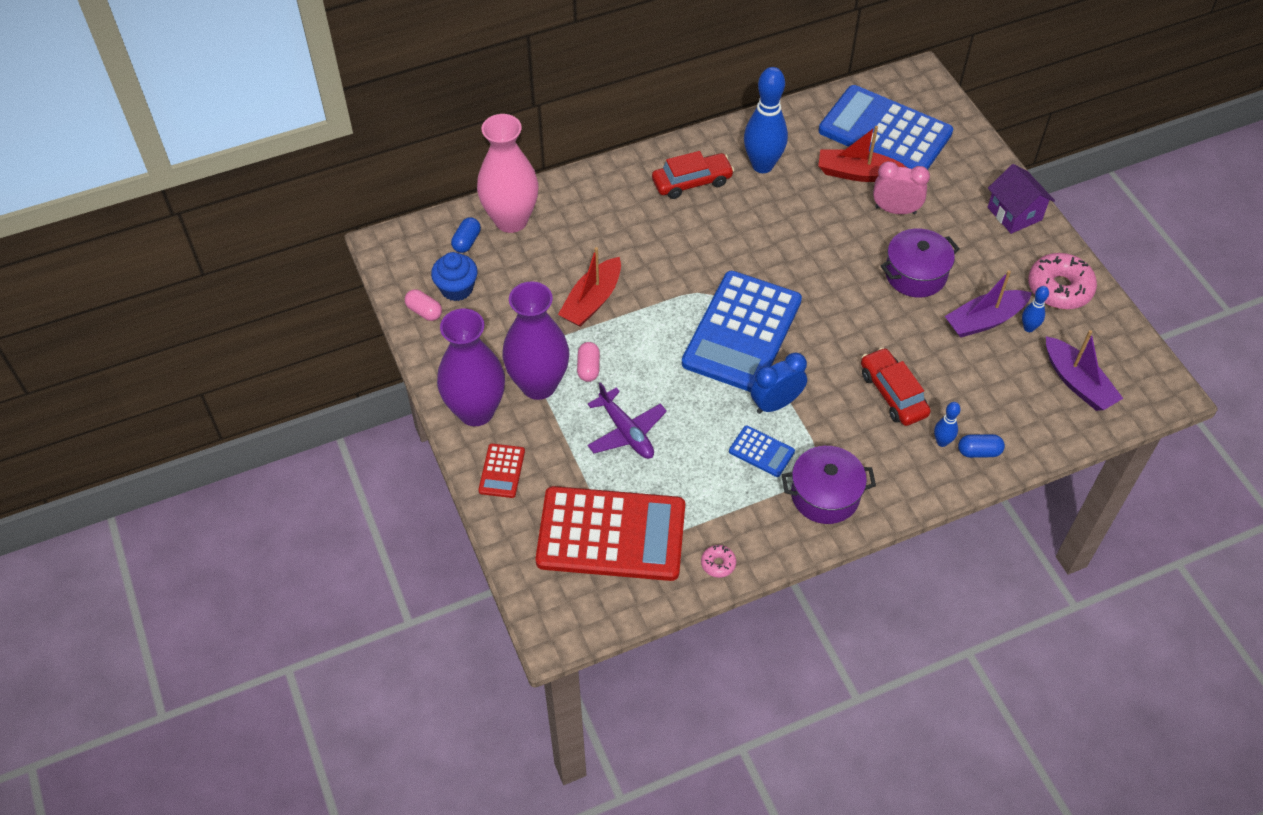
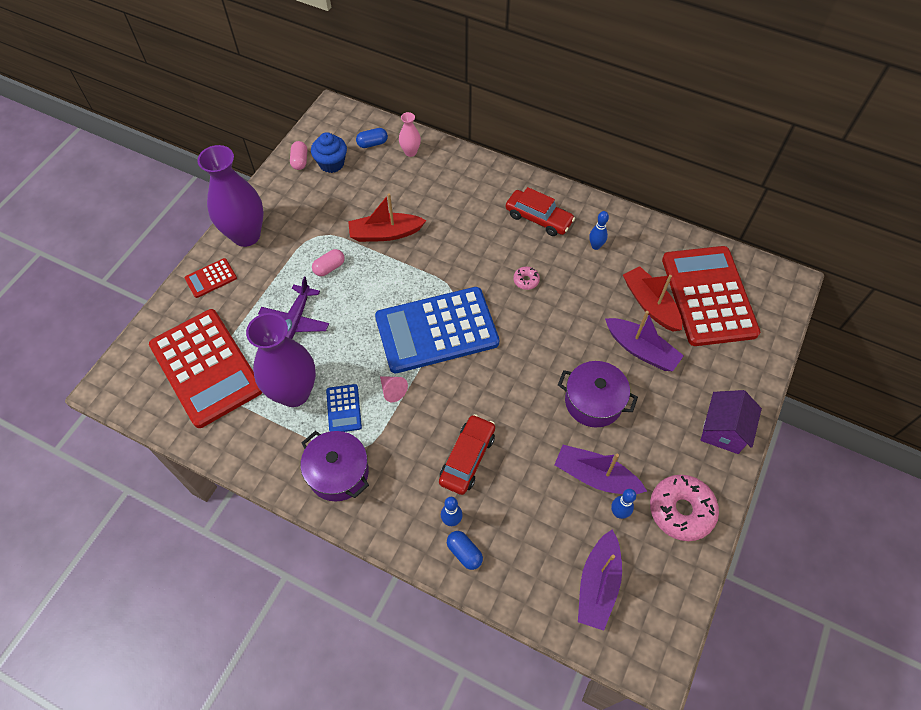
camera: 50 degrees right, 5 degrees up
(511, 220) = (410, 152): pink vase -> pink vase, size x0.46
(538, 384) = (293, 251): purple vase -> purple vase (294, 392)
(718, 564) = (228, 444): pink donut -> pink donut (526, 280)
(762, 165) = (595, 246): blue bowling pin -> blue bowling pin, size x0.47
(776, 404) = (392, 390): blue clock -> pink cone
(885, 132) = (708, 296): blue calculator -> red calculator
(895, 210) = (641, 350): pink clock -> purple boat

